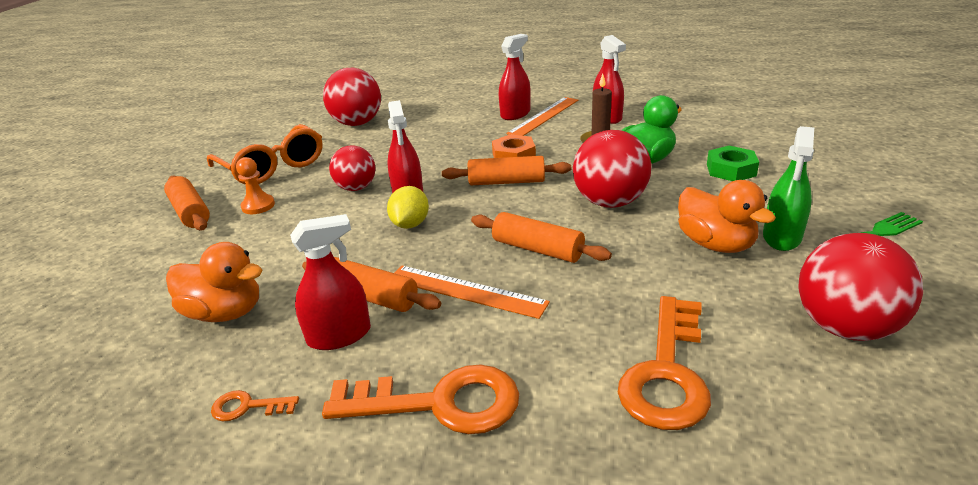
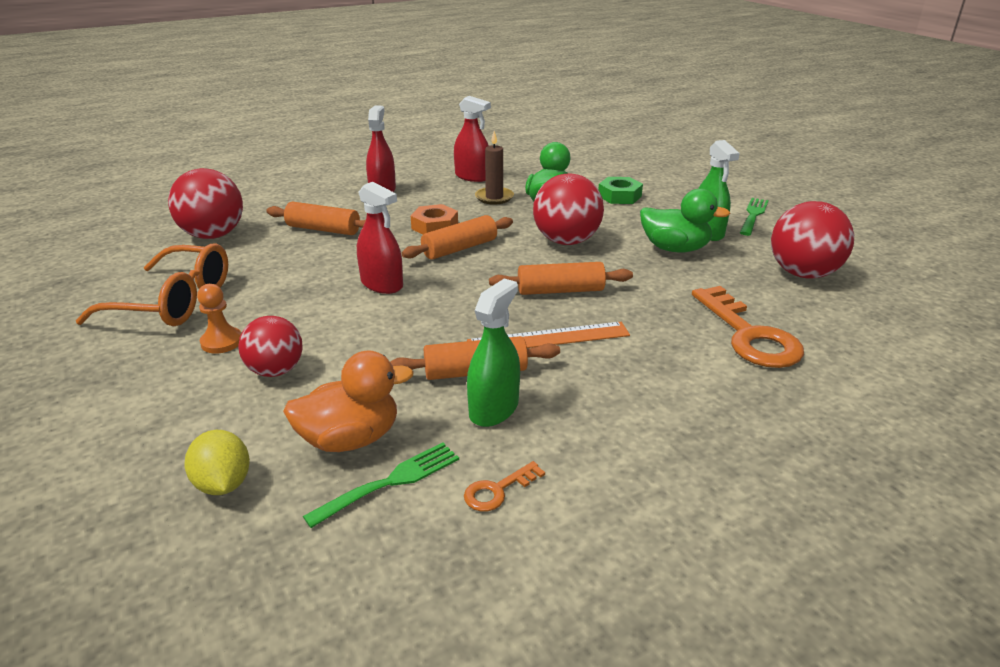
camera: 40 degrees left, 0 degrees up
(190, 212) = (137, 375): orange rolling pin -> orange rolling pin (323, 229)
(200, 359) = (390, 482): none -> green fork
(339, 335) = (494, 409): red spray bottle -> green spray bottle
(356, 188) = (315, 293): red ball -> red ball (276, 371)
(410, 224) = (422, 306): yellow lemon -> yellow lemon (223, 484)
(439, 403) = (641, 416): orange key -> none
(544, 116) = (413, 187): orange ruler -> none
(715, 244) = (675, 249): orange duck -> green duck

